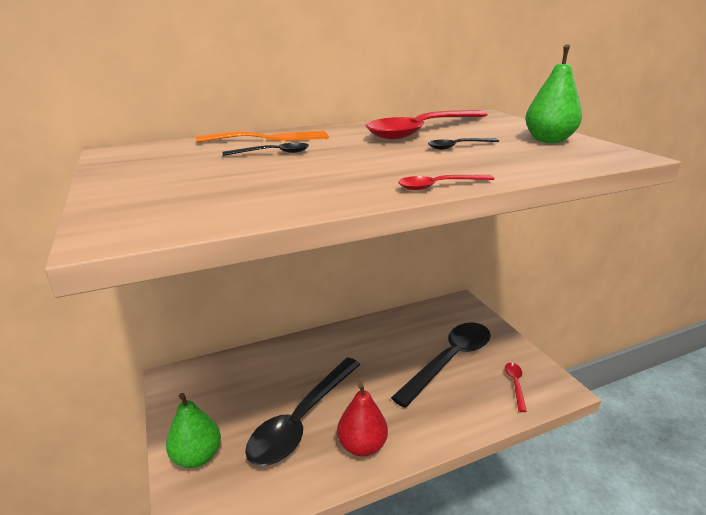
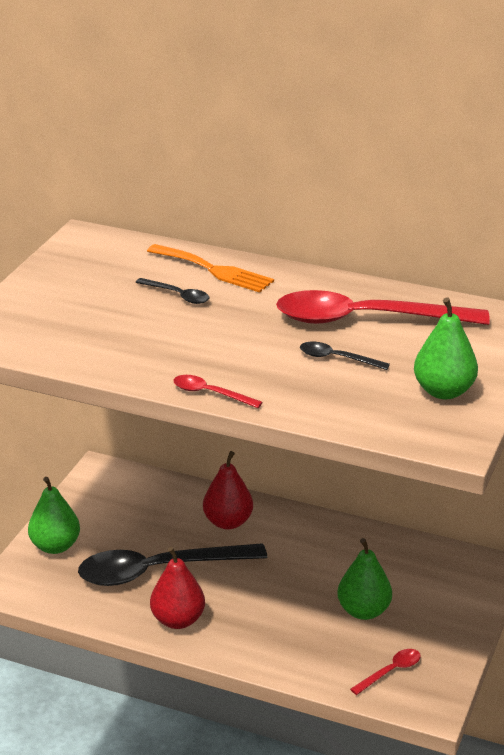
camera: 45 degrees right, 5 degrees up
(304, 359) = (228, 522): none -> red pear
(449, 360) = (363, 611): black spoon -> green pear

